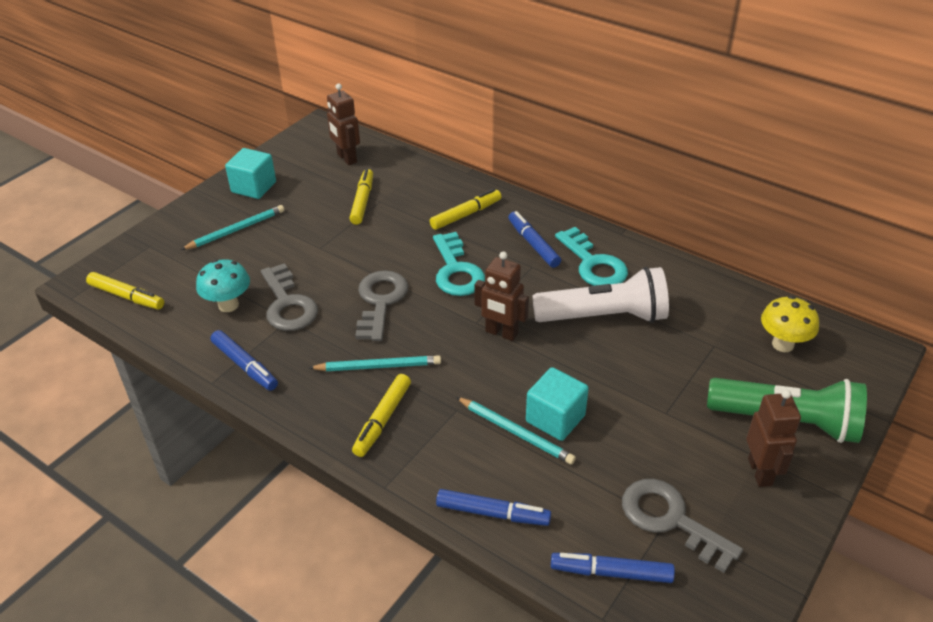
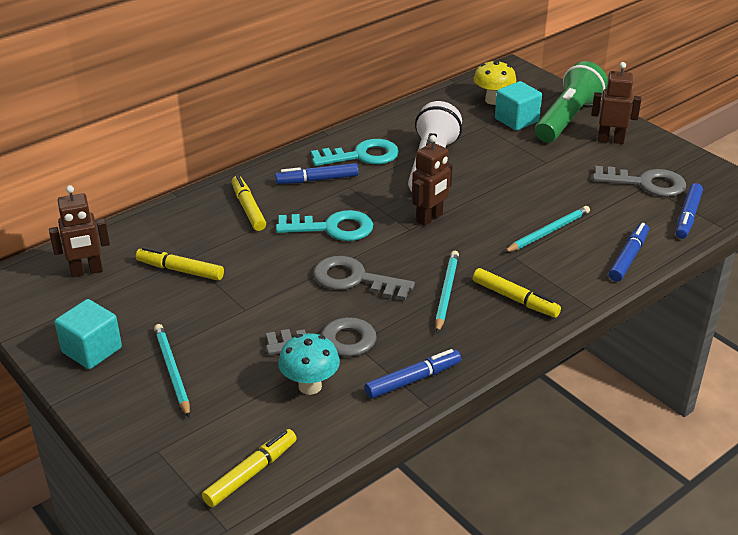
camera: 75 degrees left, 5 degrees down
(555, 418) = (538, 211): turquoise cube -> turquoise cube (516, 120)
(670, 520) = (646, 183): grey key -> grey key turned 135 degrees counterclockwise

